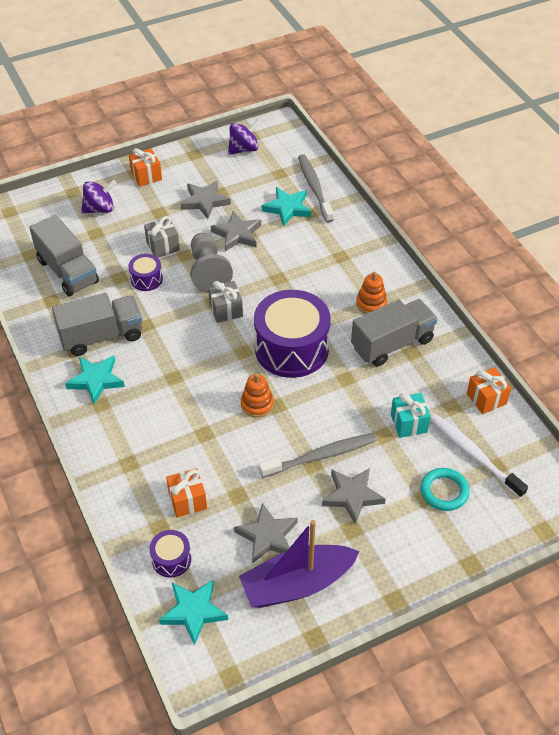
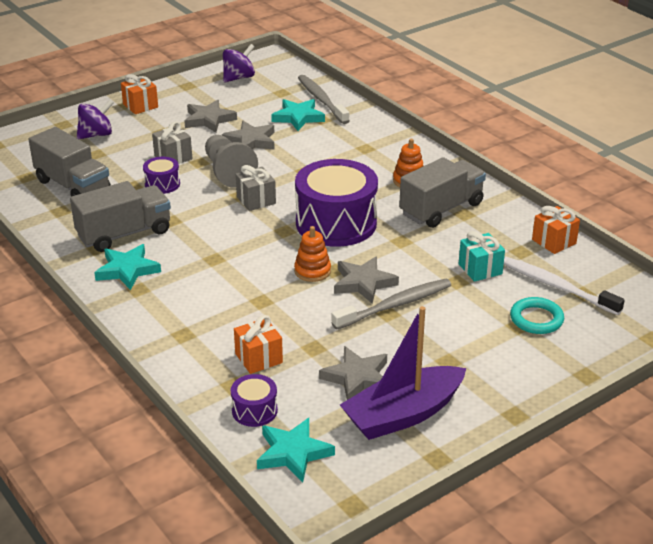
camera: 10 degrees left, 15 degrees down
(352, 496) = (439, 334): grey star -> grey star (363, 283)

